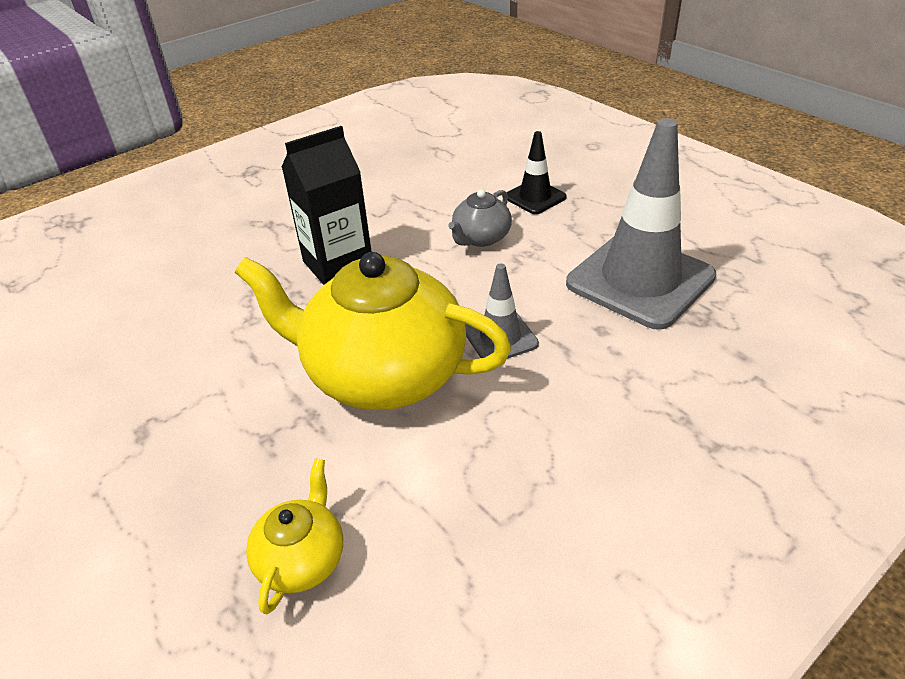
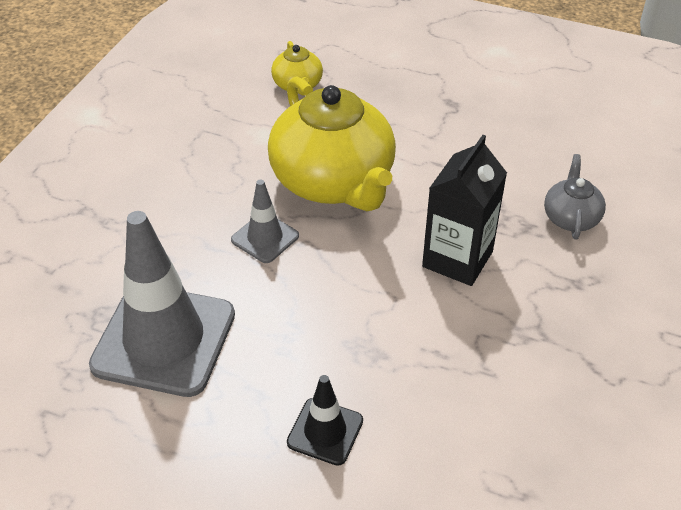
camera: 150 degrees right, 5 degrees up
(383, 374) = (333, 182): yellow teapot -> yellow teapot turned 75 degrees clockwise
(481, 238) = (347, 340): grey teapot -> grey teapot (570, 218)

